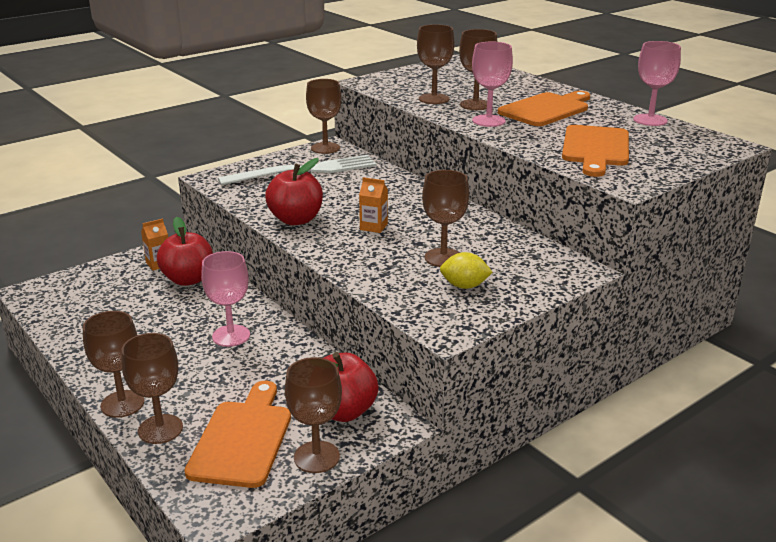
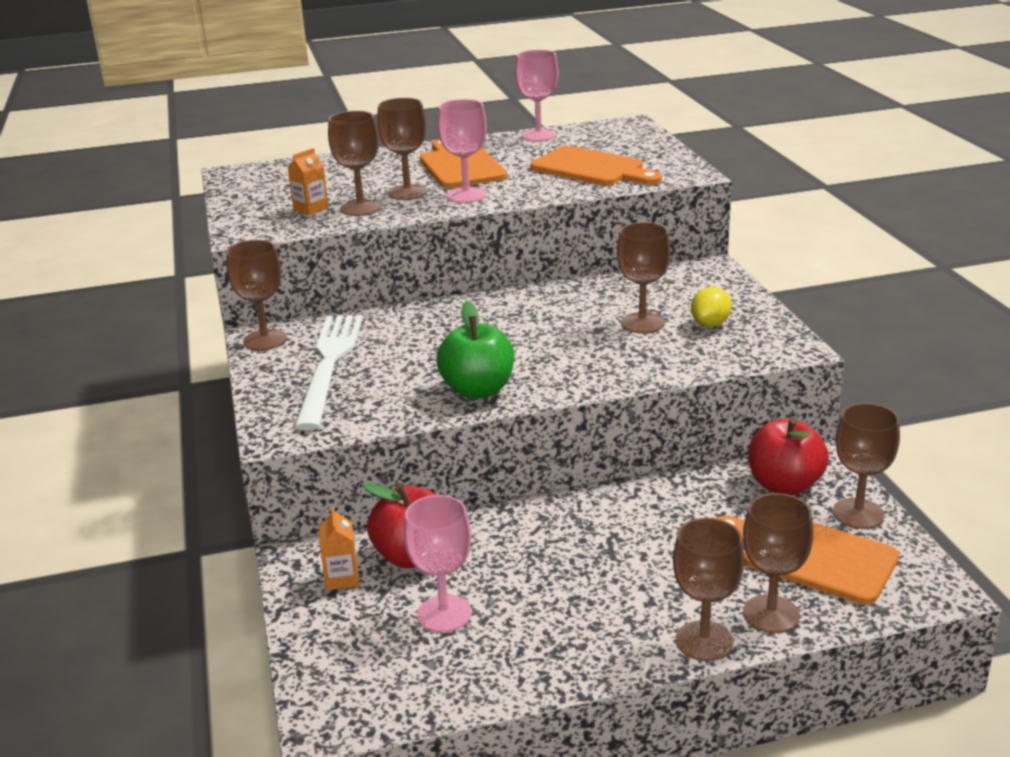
camera: 65 degrees left, 0 degrees up
(231, 336) = (589, 538): pink goblet -> pink goblet (444, 614)
(296, 220) = (478, 390): red apple -> green apple
(373, 227) = (538, 346): orange carton -> orange carton (311, 209)

